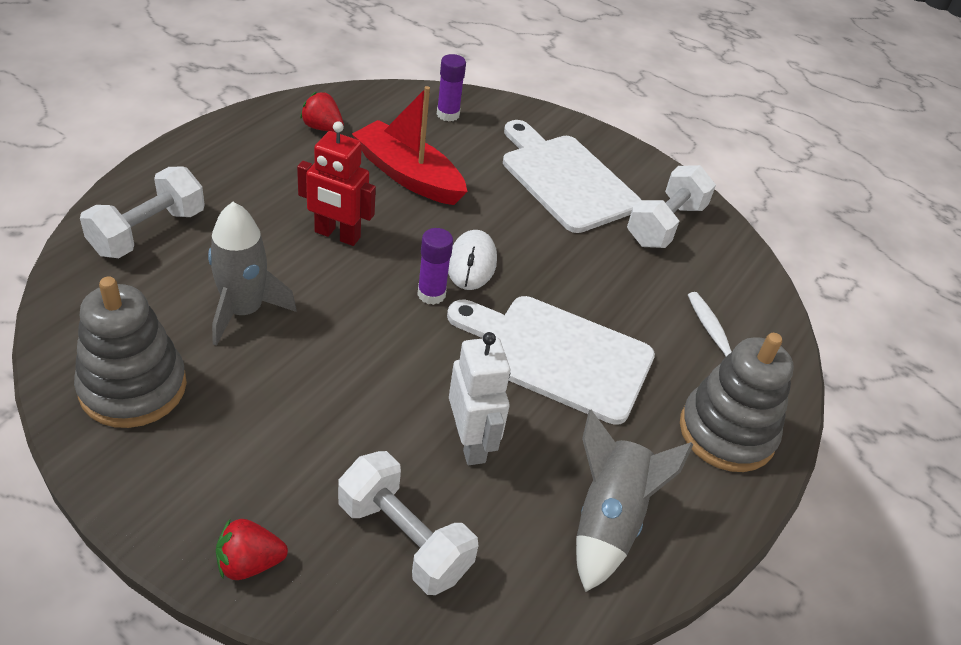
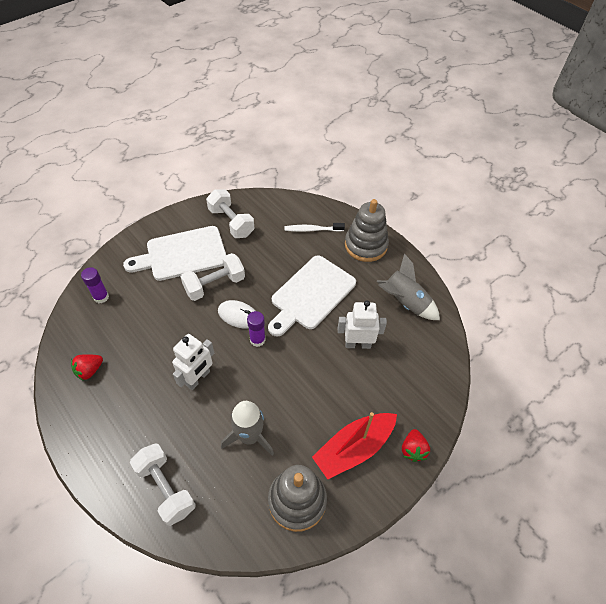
camera: 70 degrees left, 10 degrees up
(337, 235) = (198, 378): red robot -> white robot
(404, 539) = (406, 382): white dumbbell -> white dumbbell (215, 285)
(408, 175) = (154, 331): red boat -> red boat (353, 448)

